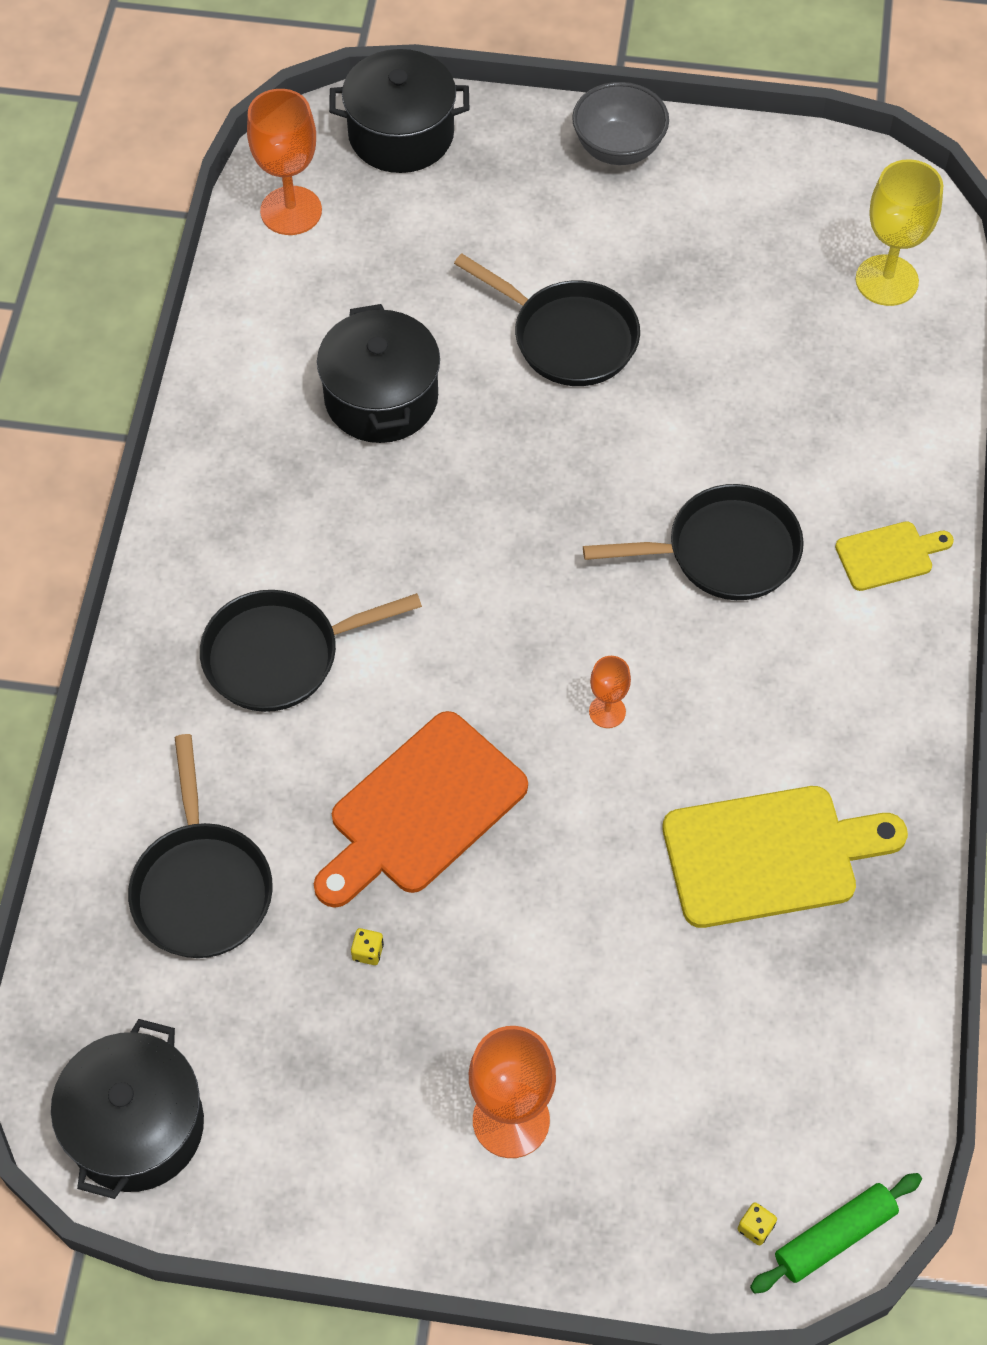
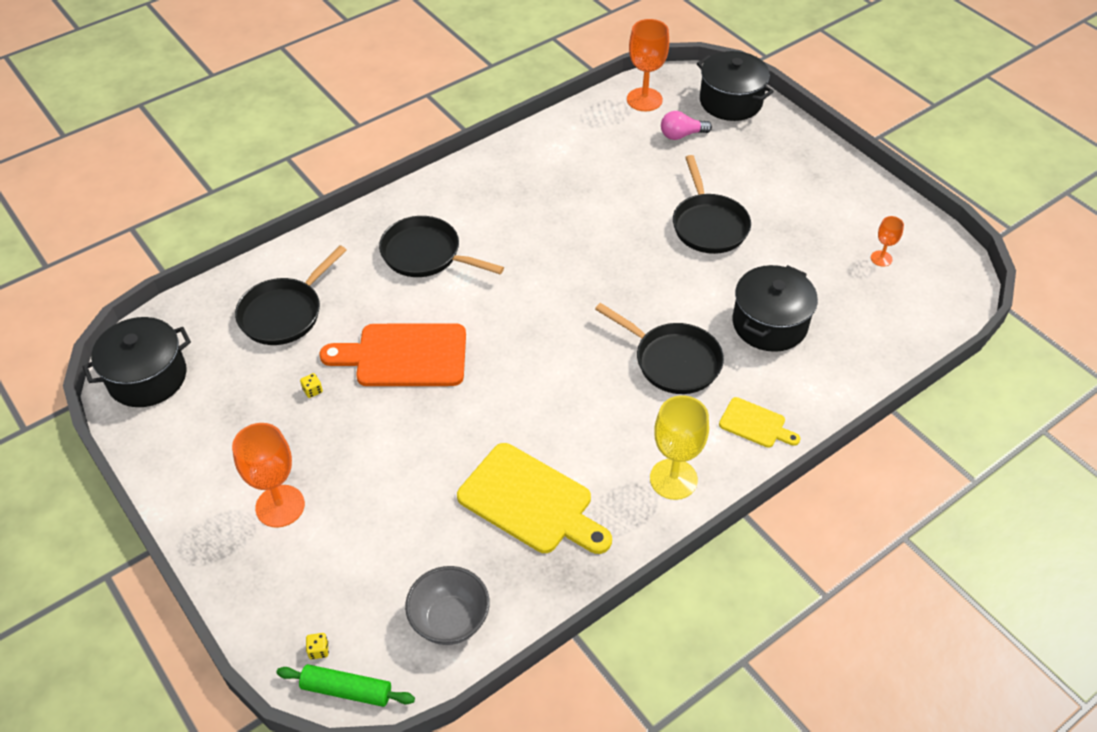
camera: 45 degrees right, 10 degrees down
(381, 398) = (593, 191): black pot -> black pot (769, 324)
(396, 231) = (681, 135): none -> pink light bulb
(607, 711) = (533, 382): orange goblet -> orange goblet (881, 258)
(618, 148) = (830, 168): grey bowl -> grey bowl (450, 620)
(886, 280) = (905, 309): yellow goblet -> yellow goblet (673, 479)

